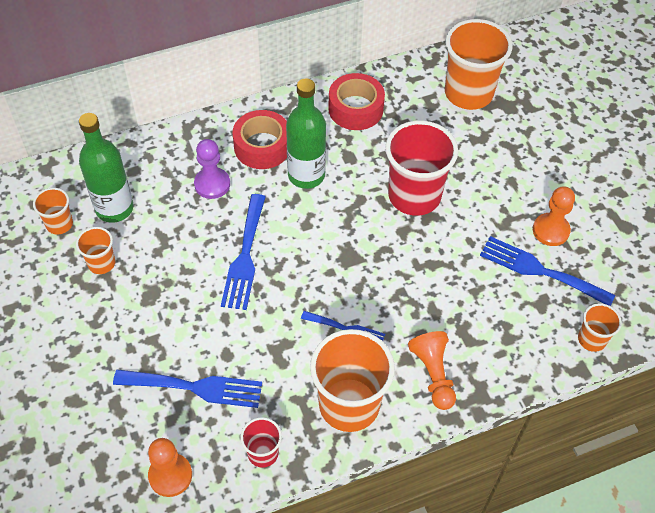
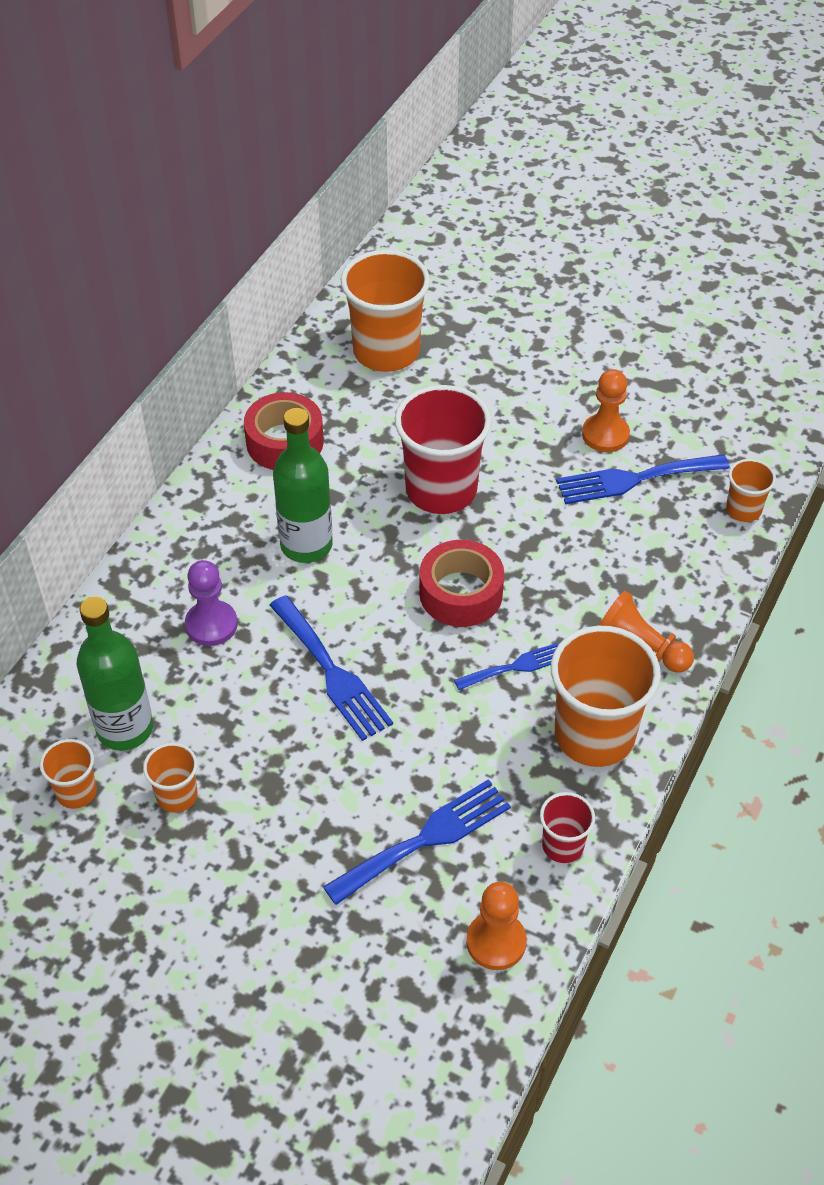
camera: 40 degrees left, 5 degrees down
(262, 146) = (224, 548): red tape -> red tape (461, 593)

